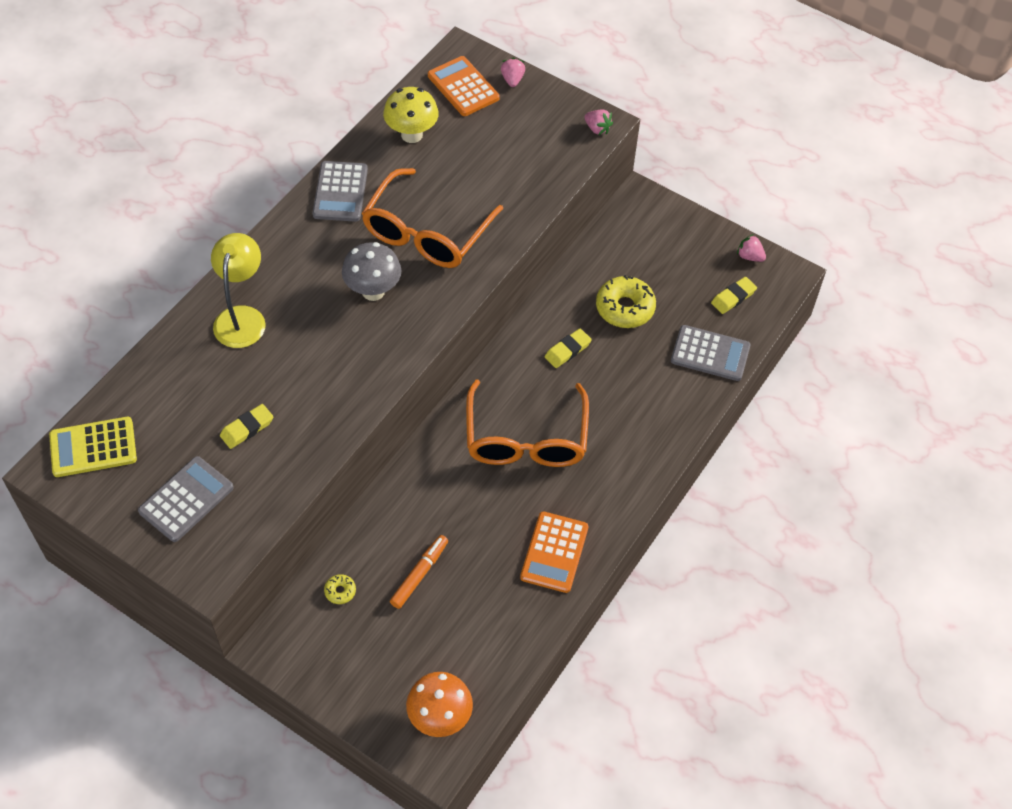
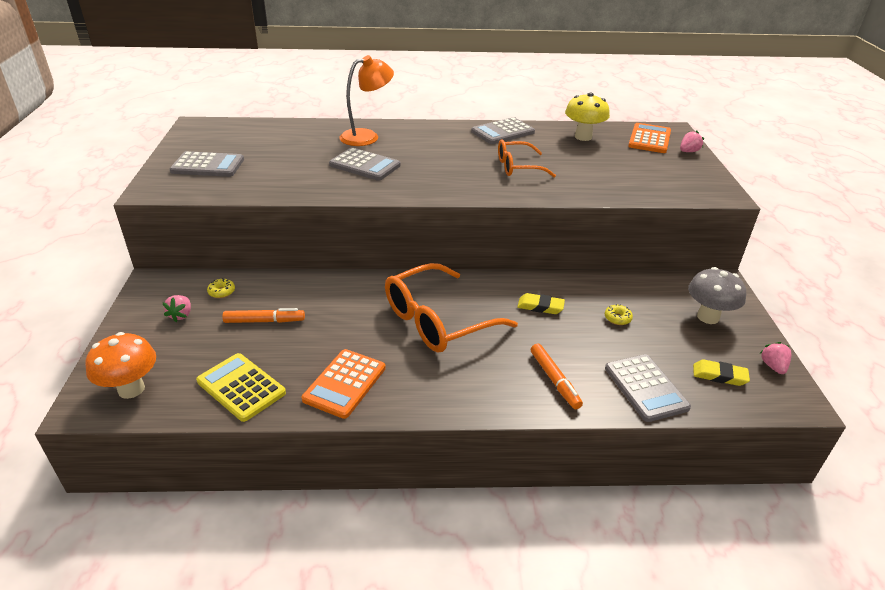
camera: 55 degrees right, 20 degrees down
(93, 447) = (222, 129): yellow calculator -> yellow calculator (241, 387)
(242, 317) = (367, 136): yellow lamp -> orange lamp
(247, 428) = (283, 165): yellow eraser -> none
(311, 356) = (365, 165): none -> grey calculator
(373, 291) = (444, 166): grey mushroom -> grey mushroom (708, 317)
(426, 233) = (517, 167): orange glasses -> orange glasses, size x0.59
(554, 552) = (344, 383): orange calculator -> orange calculator turned 45 degrees counterclockwise
(597, 129) = (715, 194): pink strawberry -> pink strawberry (181, 315)
(625, 308) = (617, 318): yellow donut -> yellow donut, size x0.47
(659, 405) = (554, 380): none -> orange marker

